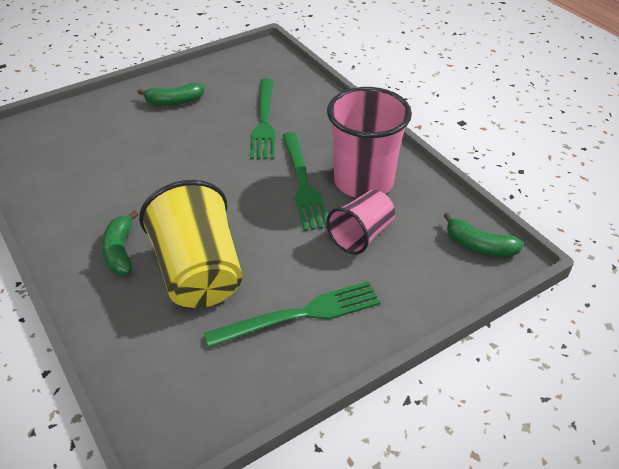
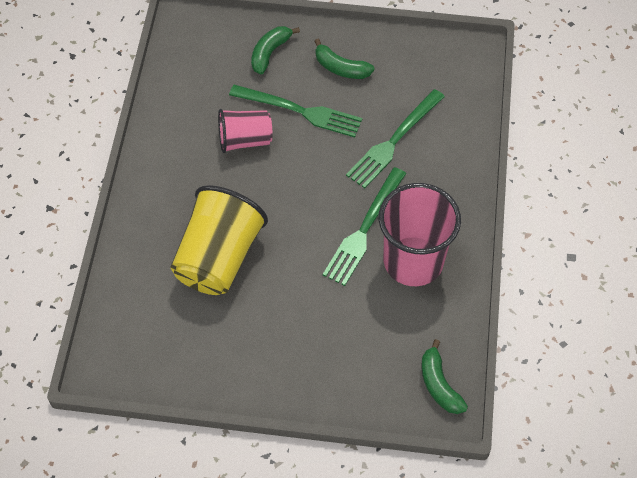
camera: 40 degrees right, 15 degrees up
(120, 251) = (183, 201): green banana -> green banana (270, 53)
(301, 314) = (255, 343): green fork -> green fork (300, 111)
(361, 235) = (360, 310): pink cup -> pink cup (245, 140)

